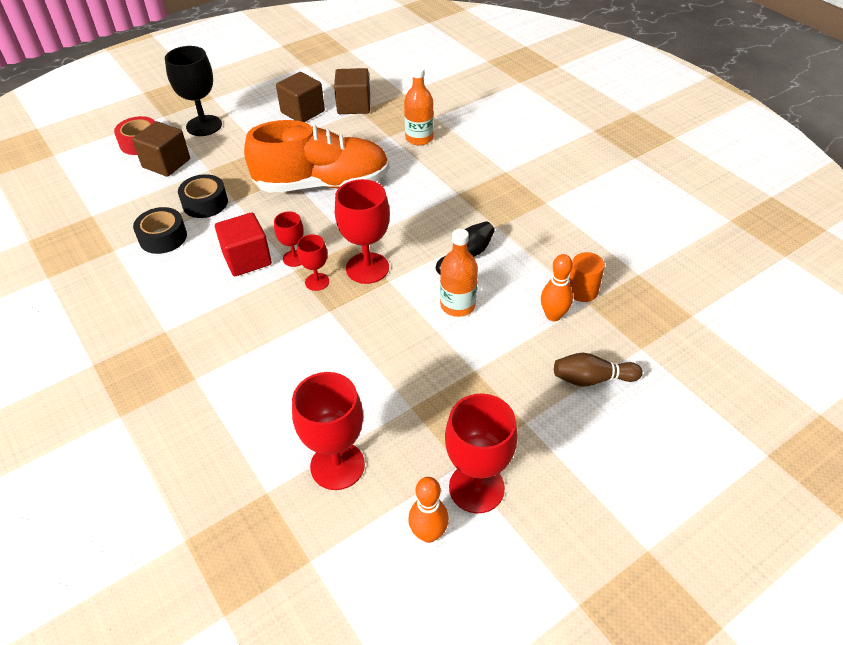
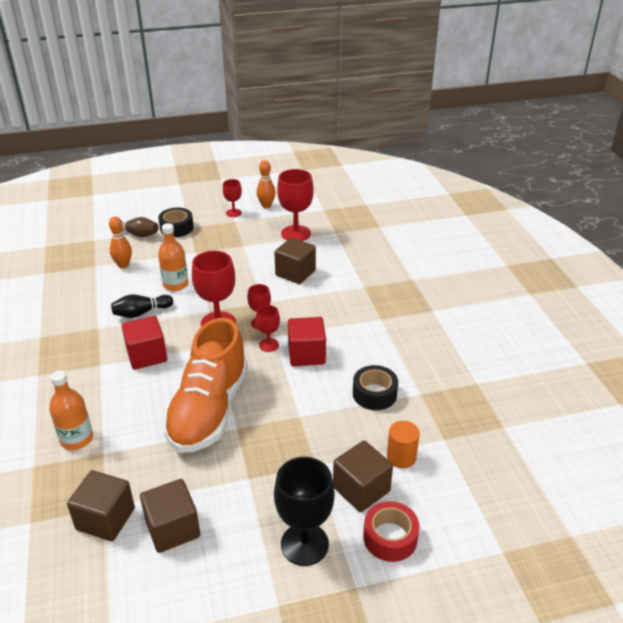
camera: 160 degrees left, 10 degrees down
(205, 203) = (329, 420): black tape -> black tape (176, 228)
(304, 374) = (295, 273): none -> brown cube
(322, 184) = (209, 410): orange shoe -> orange shoe turned 90 degrees counterclockwise
(418, 213) = (147, 355): none -> red cube
(476, 487) = (233, 213): red goblet -> red goblet, size x0.55
(582, 291) = (90, 273): orange cylinder -> orange cylinder (401, 457)

